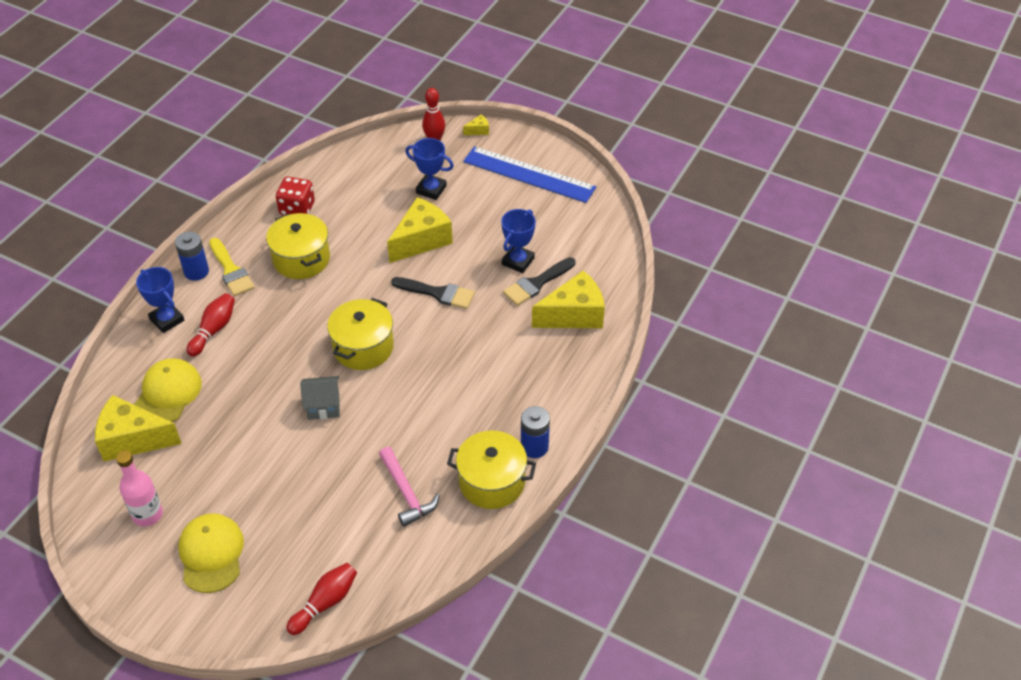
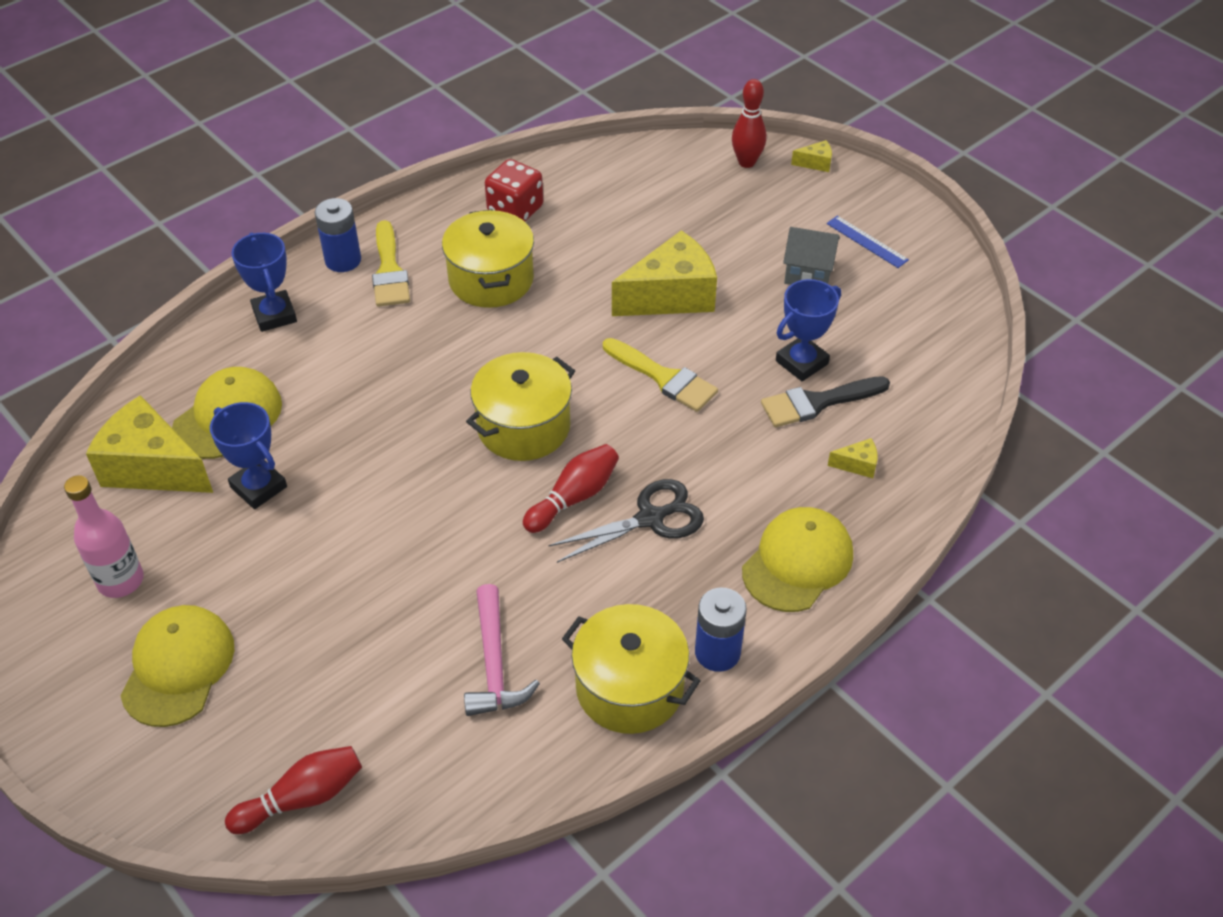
camera: 20 degrees right, 0 degrees up
(213, 330) = (329, 346): red bowling pin -> red bowling pin (574, 497)
(323, 406) = (430, 497): grey house -> grey house (808, 274)
(431, 189) = (714, 229): blue trophy -> blue trophy (259, 487)
(437, 293) = (663, 377): black brush -> yellow brush
(464, 381) = (650, 518): none -> black scissors
(529, 174) = (867, 241): blue ruler -> blue ruler, size x0.44
(560, 382) = (797, 562): none -> yellow cap
(574, 315) = (857, 465): yellow cheese -> yellow cheese, size x0.41

